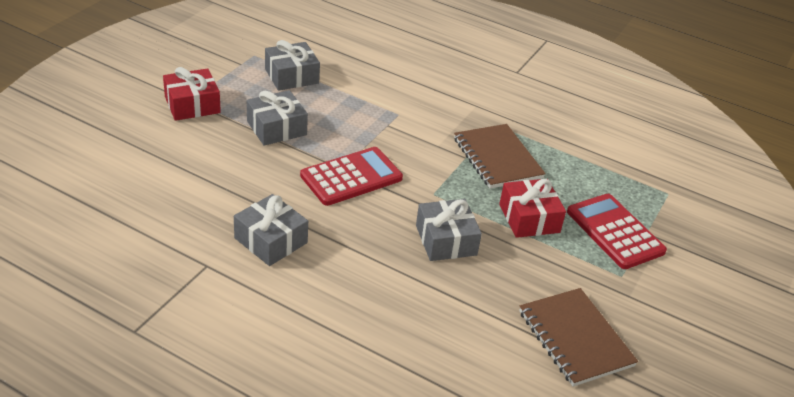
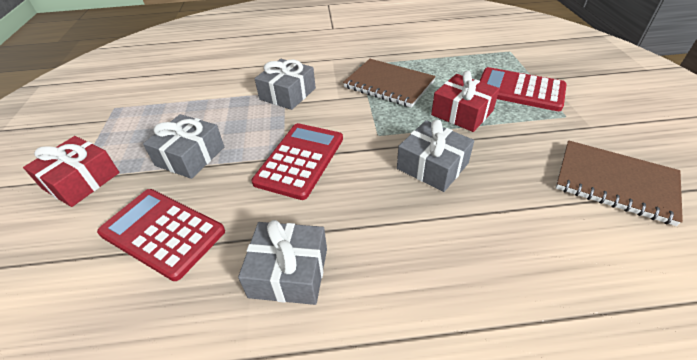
camera: 30 degrees left, 5 degrees up
(216, 170) = (162, 232): none -> red calculator
(291, 76) = (165, 107): grey gift -> grey gift (288, 94)

